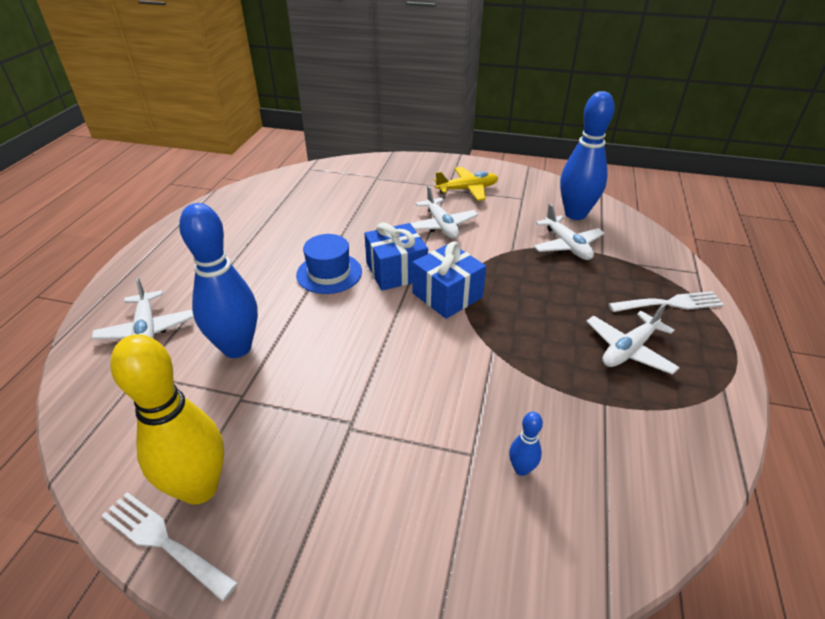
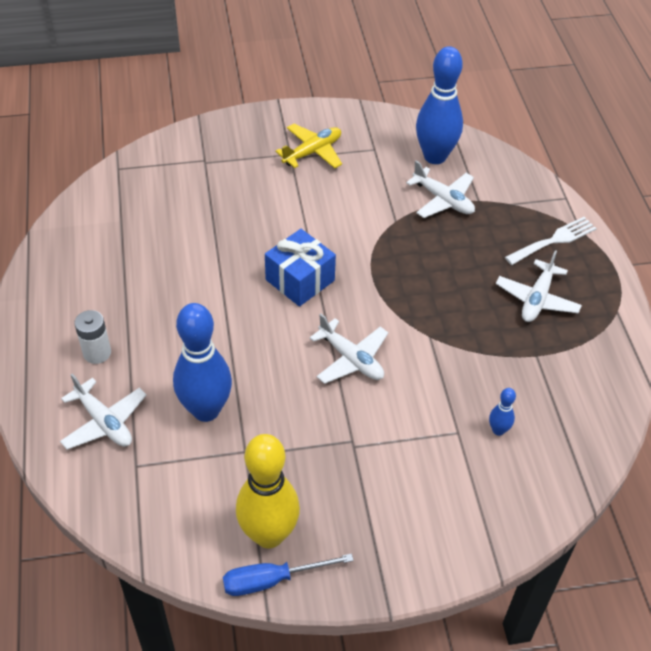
camera: 25 degrees left, 10 degrees up
(163, 541) = (272, 580): white fork -> blue screwdriver
(189, 277) = (97, 353): none -> white battery
(329, 273) = (236, 303): blue hat -> none
(441, 225) = (312, 210): white plane -> white plane (351, 359)
(447, 295) = (362, 292): blue gift -> none

